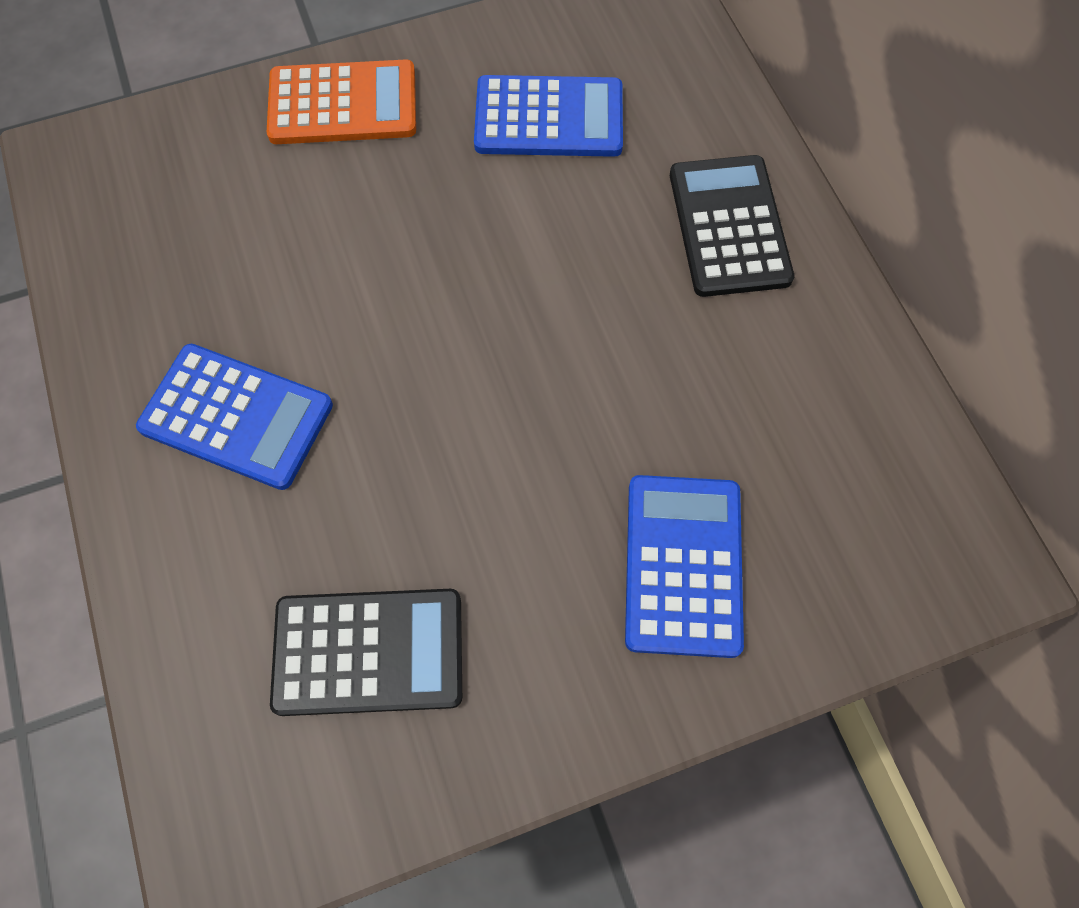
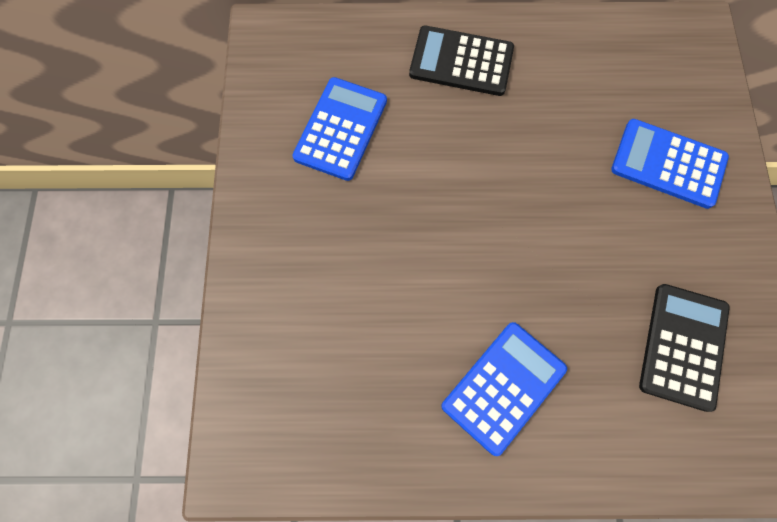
camera: 70 degrees left, 5 degrees up
(343, 104) = (273, 252): orange calculator -> none

